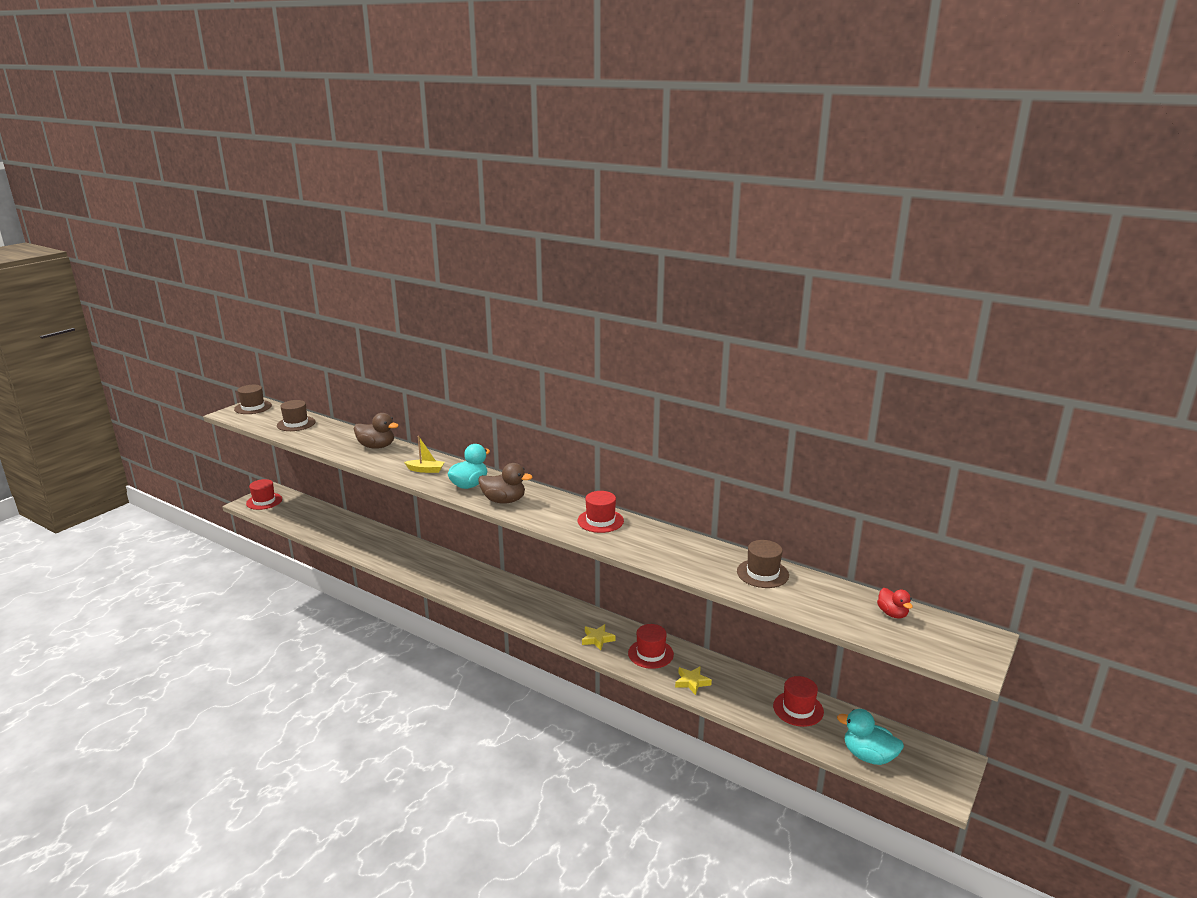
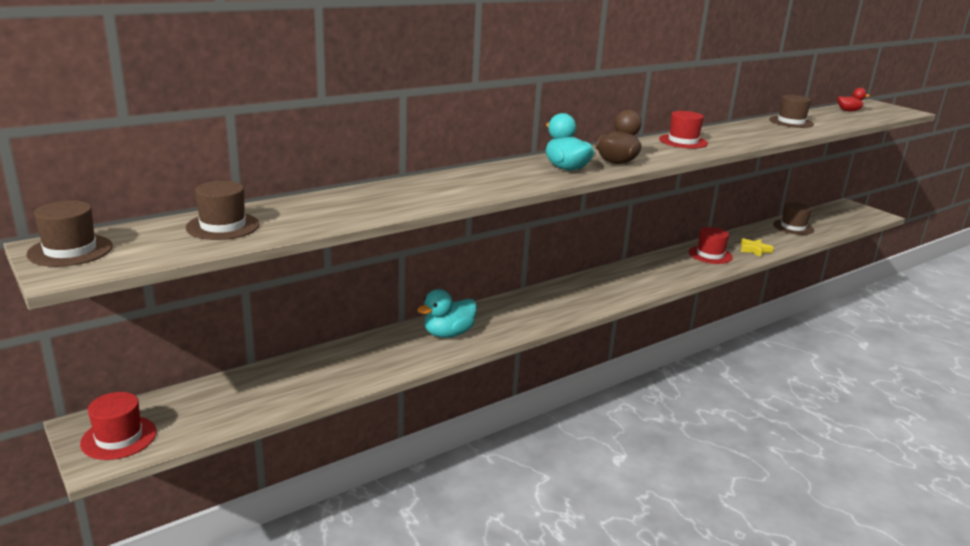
camera: 70 degrees left, 0 degrees up
(376, 446) = (396, 191): brown duck -> none
(425, 470) = (504, 179): yellow boat -> none
(597, 639) = (680, 269): yellow star -> none
(798, 709) = (793, 227): red hat -> brown hat
(868, 756) = (845, 222): turquoise duck -> turquoise duck (448, 334)

